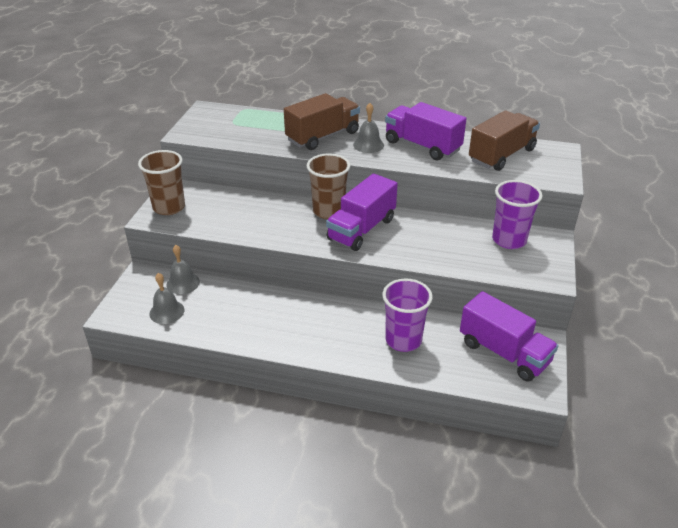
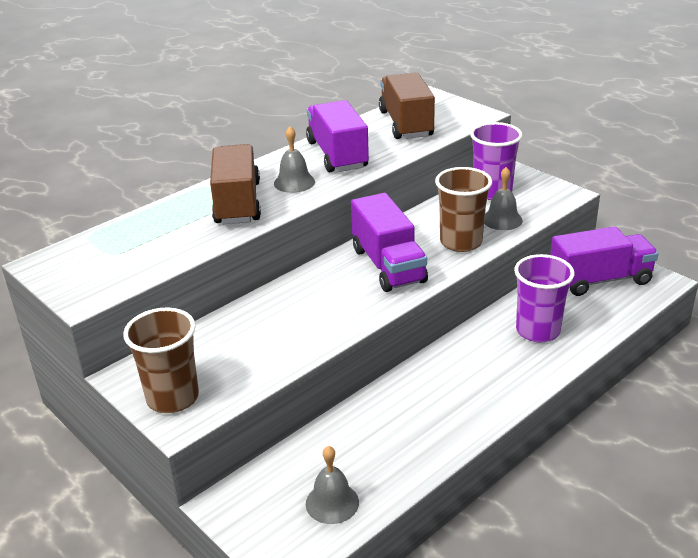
camera: 55 degrees left, 5 degrees down
(183, 283) = (285, 468): grey bell -> grey bell (502, 219)
(329, 211) = (330, 274): brown cup -> brown cup (461, 242)
(422, 146) = (337, 155): purple truck -> purple truck turned 90 degrees clockwise

